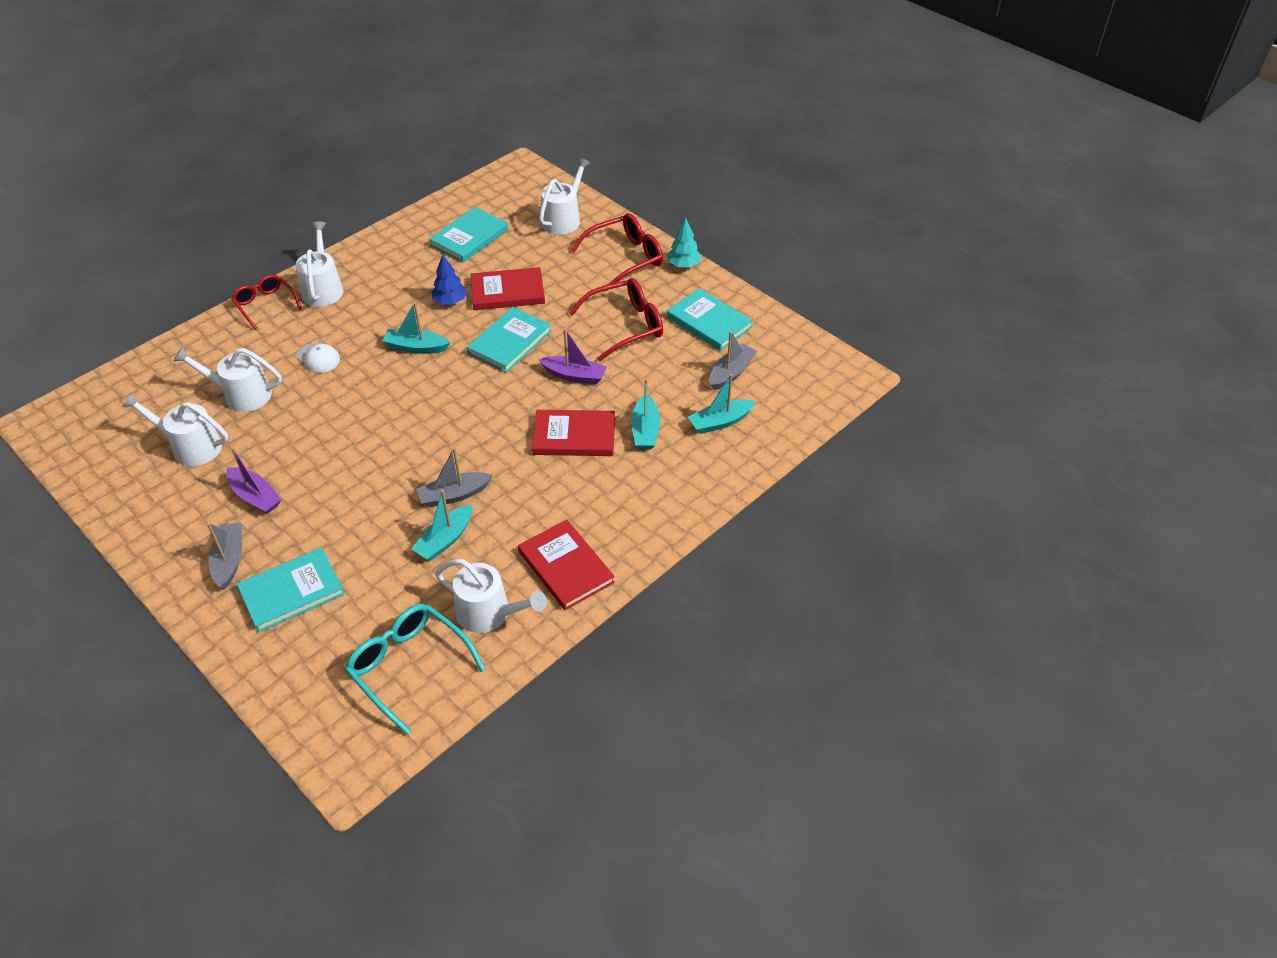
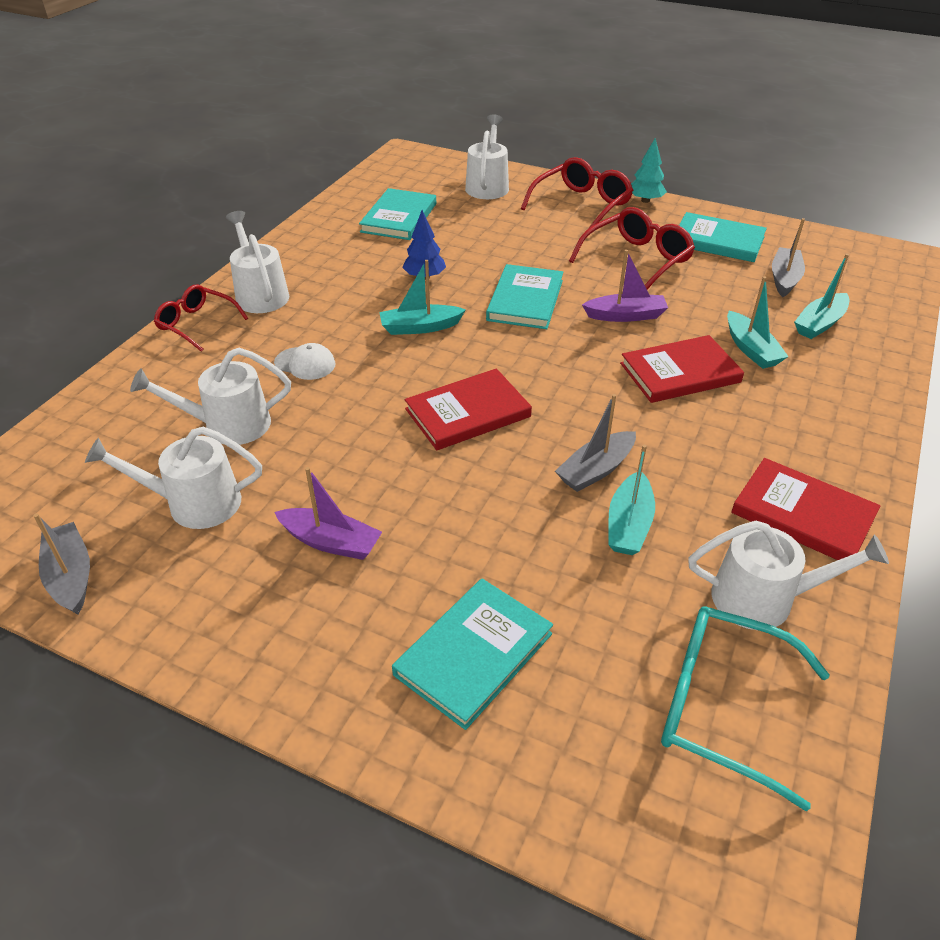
camera: 20 degrees left, 5 degrees down
(229, 560) = (349, 637): grey boat -> grey boat (71, 576)
(507, 292) = (482, 256): red book -> red book (468, 413)

